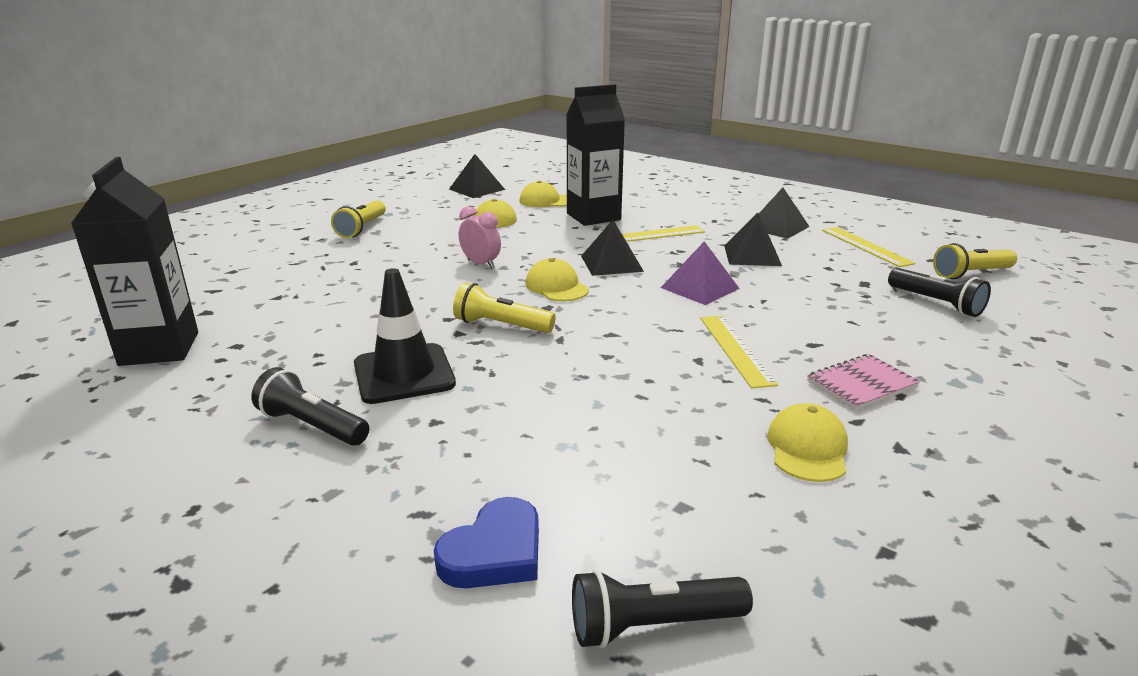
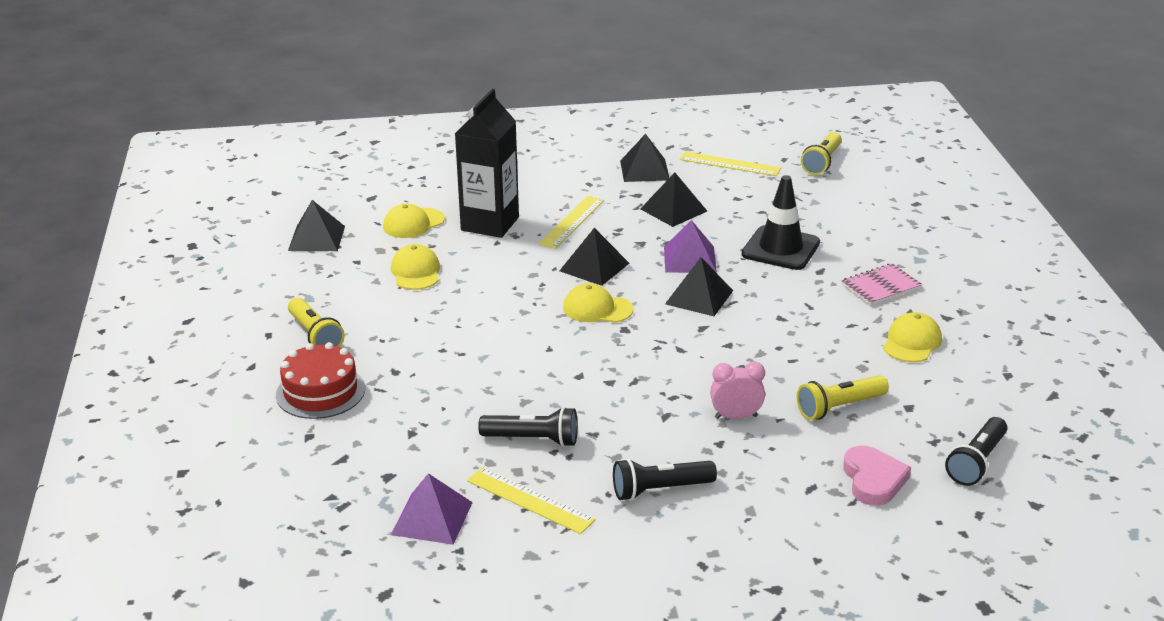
camera: 45 degrees left, 5 degrees up
(159, 349) = (432, 518): black carton -> purple pyramid
(294, 254) = (320, 392): none -> red cake
(404, 374) = (639, 429): black traffic cone -> black traffic cone (780, 248)
(481, 264) = (501, 318): pink clock -> pink clock (736, 417)
(494, 552) = (873, 480): blue heart -> pink heart
(501, 325) = (625, 360): yellow flashlight -> yellow flashlight (839, 407)
(654, 314) = (699, 297): none -> black pyramid
(735, 349) = (788, 298): yellow ruler -> yellow ruler (530, 500)
(807, 448) = (912, 342): yellow cap -> yellow cap turned 60 degrees clockwise
(861, 384) = (881, 287): pink notebook -> pink notebook turned 45 degrees clockwise
(936, 303) = (836, 200): black flashlight -> black flashlight (532, 439)

